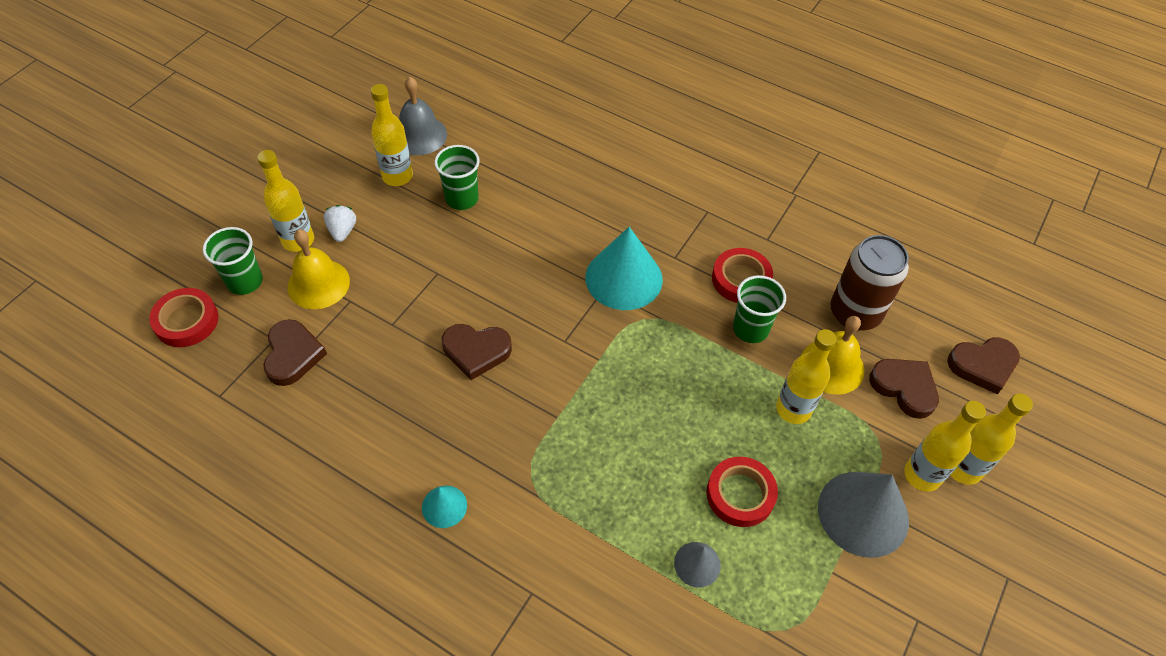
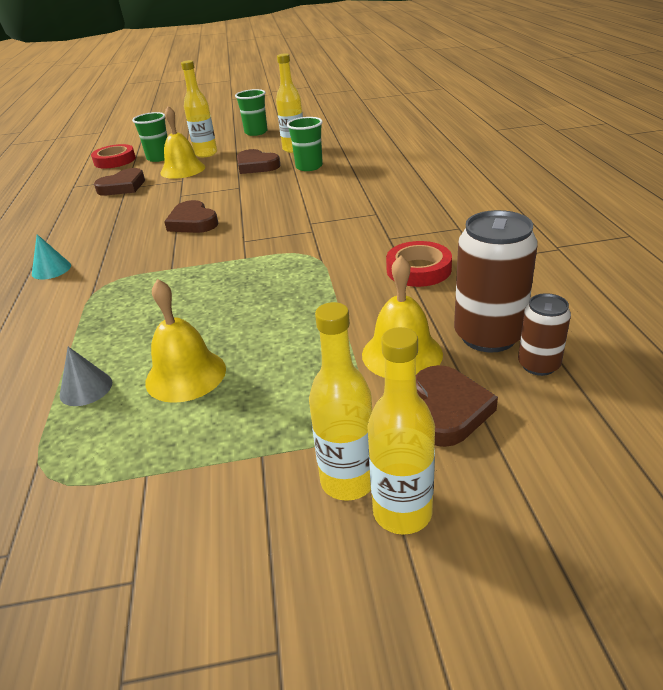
camera: 55 degrees right, 20 degrees down
(342, 231) = (230, 157): white strawberry -> none
(419, 135) = (335, 139): grey bell -> none
(624, 278) = (334, 232): turquoise cone -> none
(740, 494) = (185, 375): red tape -> yellow bell
(750, 329) = (374, 297): green cup -> green cup (256, 132)
(793, 409) = (319, 357): yellow bottle -> none
(863, 513) = (244, 460): grey cone -> none
(903, 317) = (538, 365): none -> brown can
(983, 365) = (579, 454): brown heart -> brown heart (256, 166)

